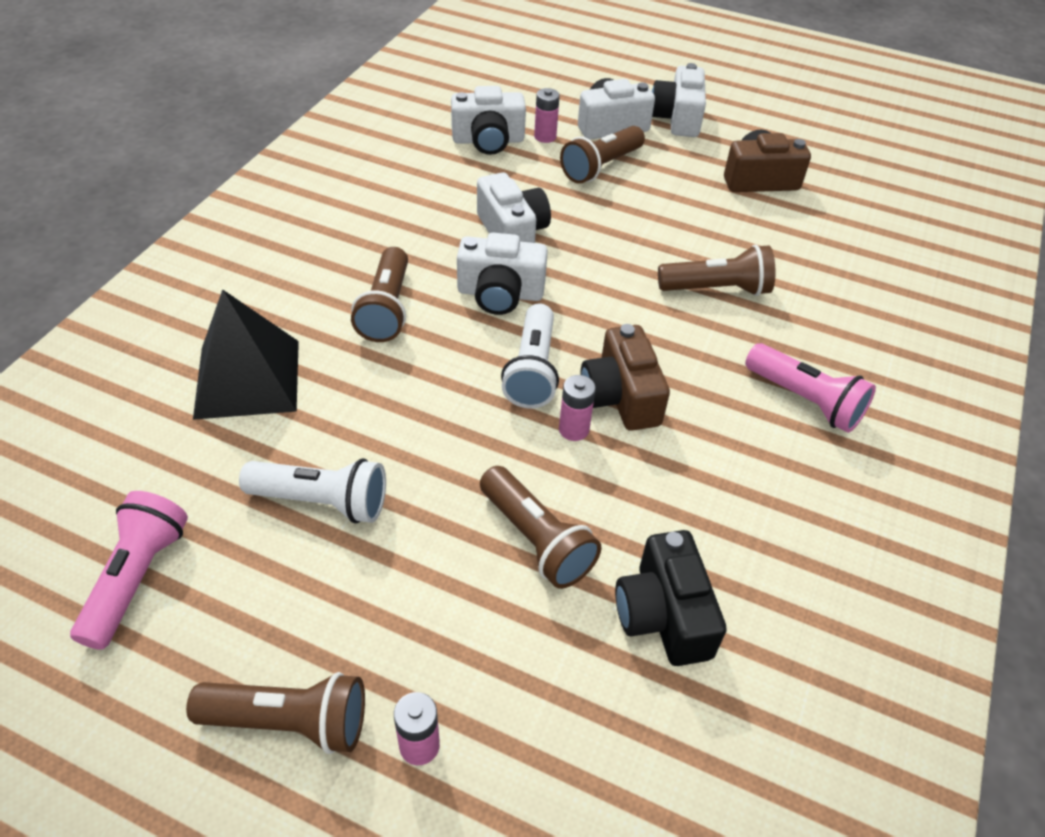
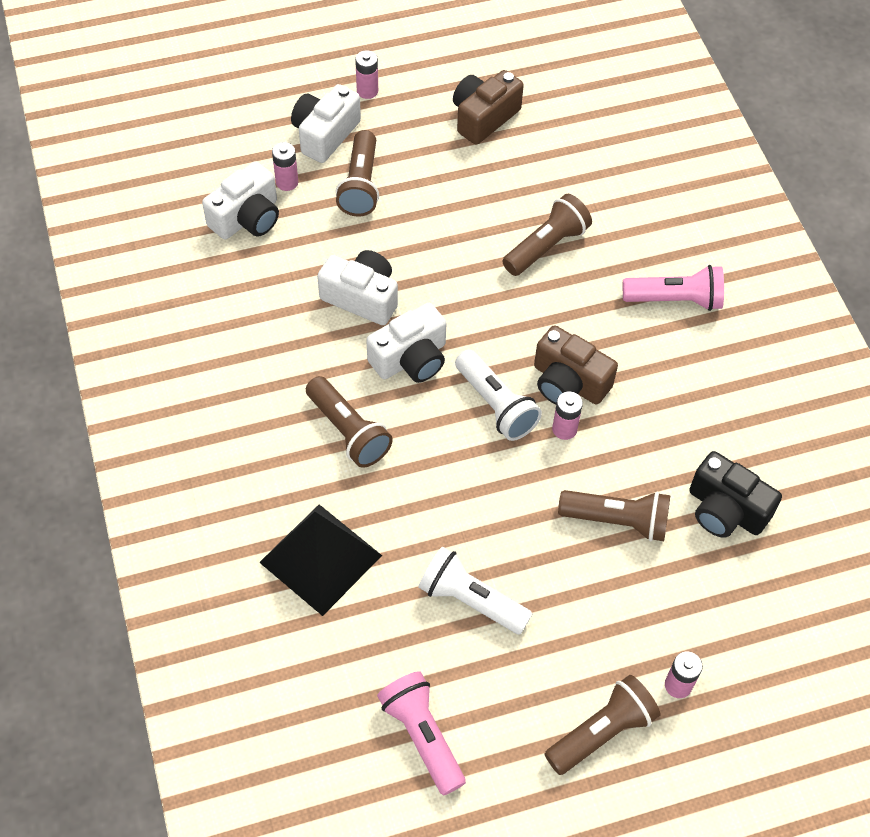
camera: 40 degrees left, 10 degrees up
(321, 501) = (471, 600): white flashlight -> white flashlight turned 120 degrees counterclockwise
(677, 118) = (367, 91): white camera -> pink battery

